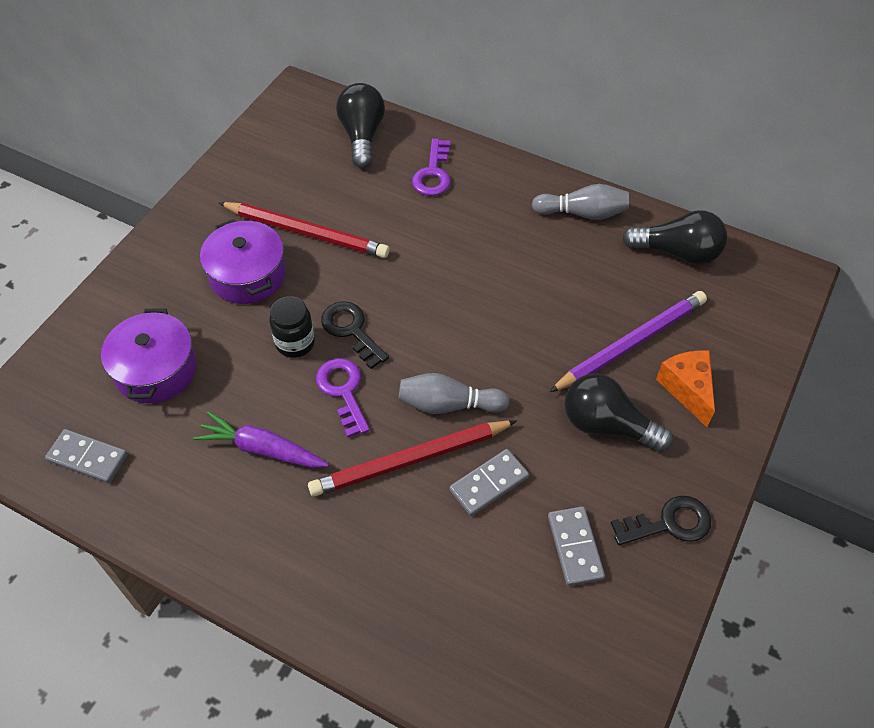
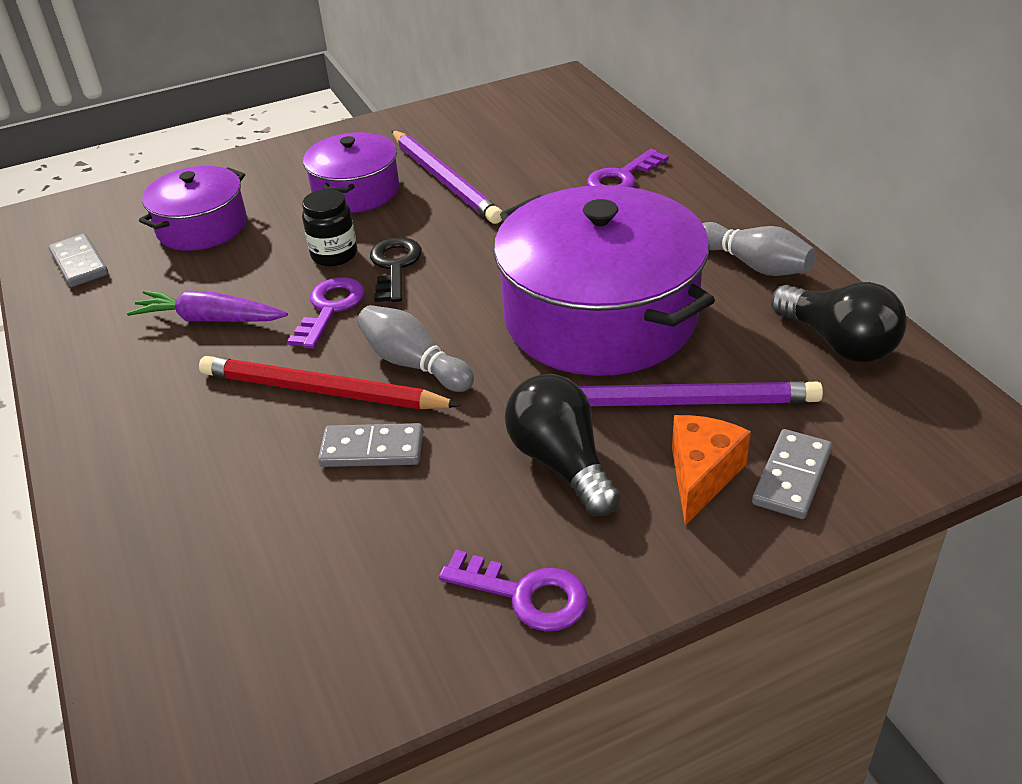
camera: 40 degrees right, 15 degrees down
(261, 449) = (209, 319): purple carrot -> purple carrot turned 45 degrees counterclockwise
(306, 232) = (444, 180): red pencil -> purple pencil
(362, 136) = (584, 128): black light bulb -> none
(529, 303) = (600, 317): none -> purple pot
(575, 547) = (392, 555): grey domino -> grey domino (792, 477)
(669, 523) = (526, 594): black key -> purple key

